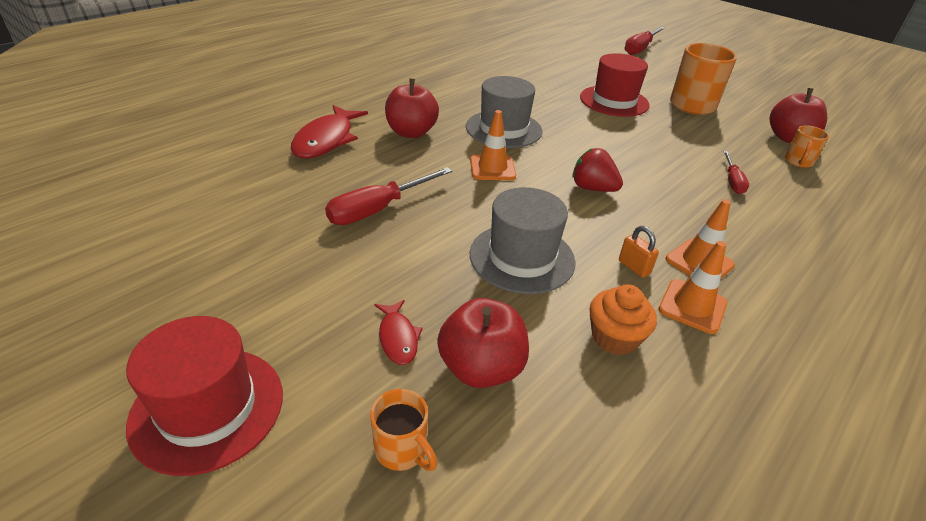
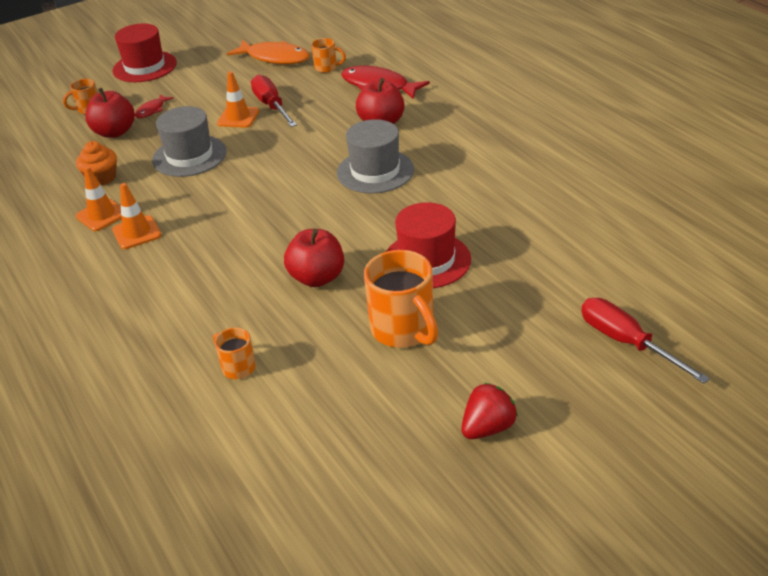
camera: 110 degrees right, 0 degrees up
(221, 230) = (275, 58): none -> orange fish
(269, 180) = (327, 68): none -> orange mug
(398, 338) = (152, 110): red fish -> red fish turned 60 degrees counterclockwise
(492, 168) = (307, 157): orange traffic cone -> orange traffic cone (238, 117)
(592, 188) = (254, 203): red strawberry -> red strawberry (487, 427)
(634, 267) = (151, 200): orange padlock -> none
(732, 181) = (226, 294): red screwdriver -> none
(788, 138) = (291, 388): red apple -> red apple (317, 278)

